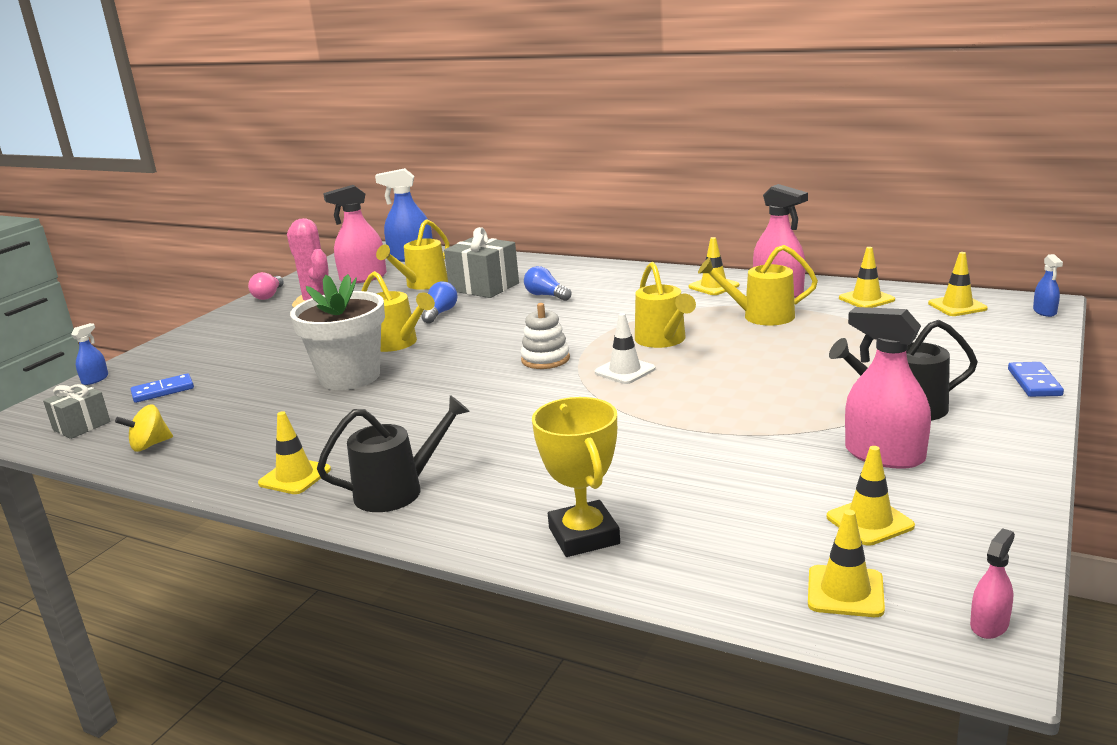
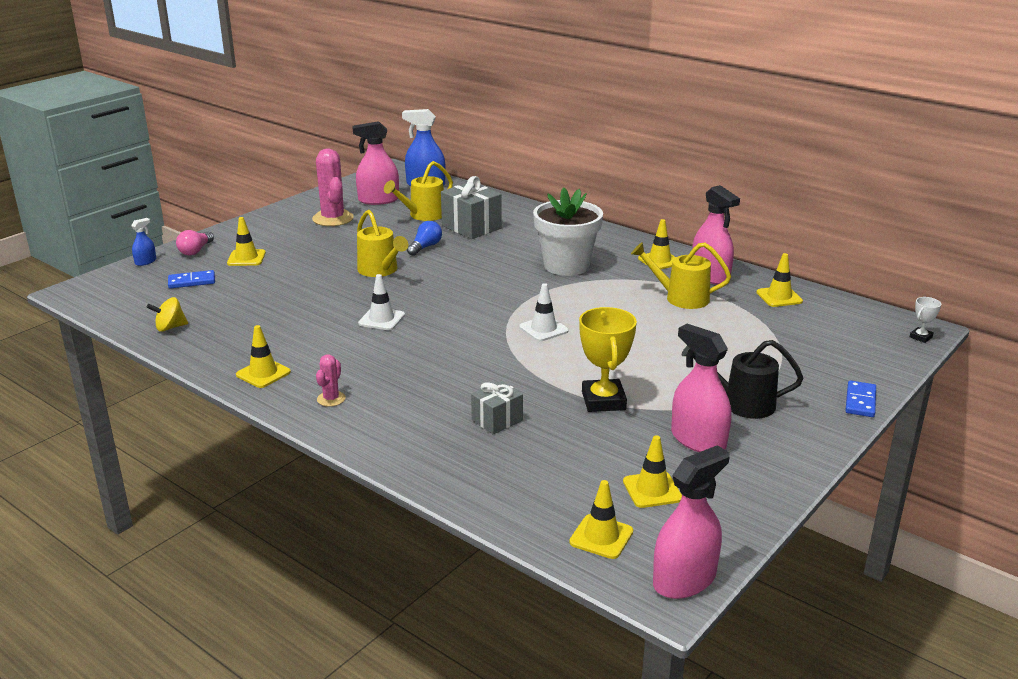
camera: 10 degrees right, 5 degrees up
(82, 426) = (126, 302): grey gift -> grey gift (497, 420)
(269, 295) = (298, 204): pink light bulb -> pink light bulb (196, 251)
(350, 377) = (332, 295): white flower pot -> white flower pot (566, 265)
(398, 490) = (331, 399): black watering can -> pink cactus
(423, 392) = (381, 319): none -> white traffic cone
(545, 359) = (487, 307): white stacking toy -> none
(546, 295) = (517, 245): blue light bulb -> none
(584, 536) = (444, 460): yellow trophy -> yellow trophy (603, 401)
(663, 340) = (589, 306): yellow watering can -> none
(957, 306) = (850, 318): yellow traffic cone -> yellow traffic cone (246, 258)
(989, 625) = (684, 579): pink spray bottle -> pink spray bottle, size x2.02
(1044, 311) = (921, 337): blue spray bottle -> white trophy

